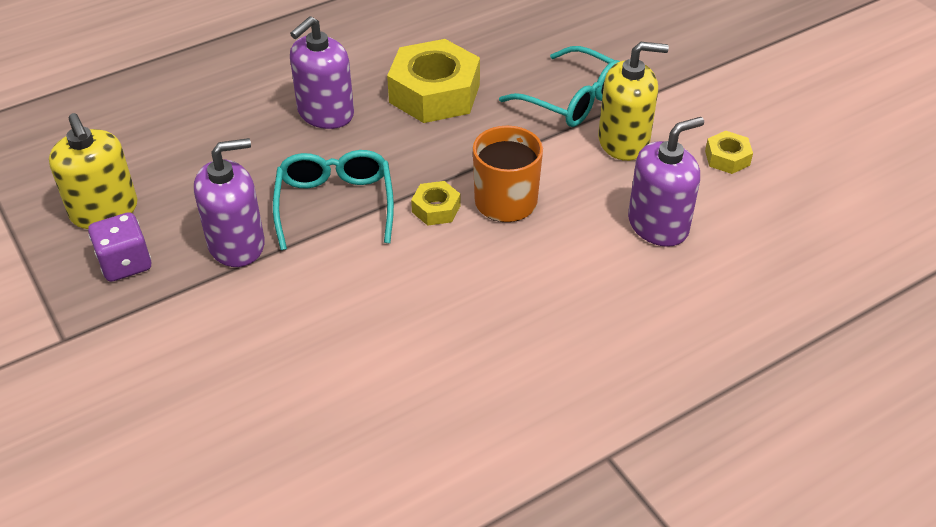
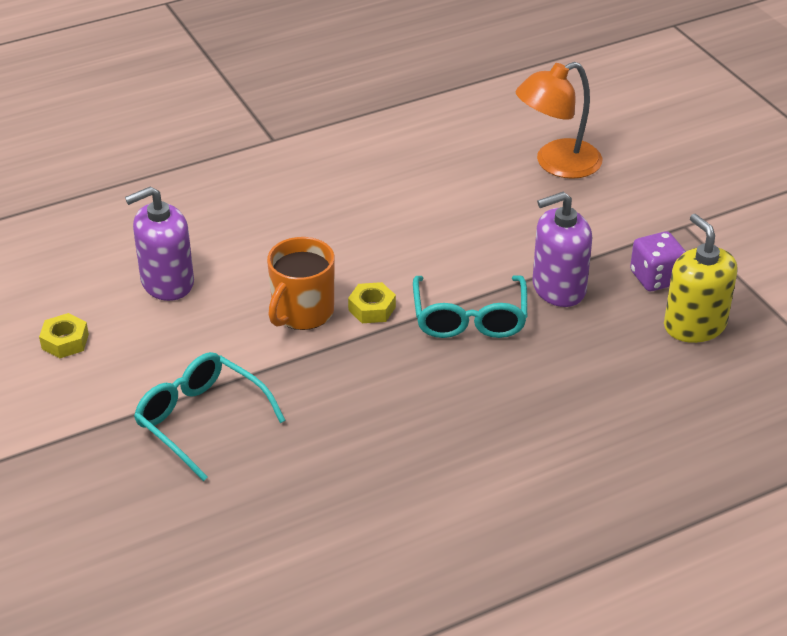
camera: 175 degrees left, 5 degrees down
(202, 435) = (556, 164): none -> orange lamp
(325, 113) = (485, 420): purple soap dispenser -> none
(434, 93) = (358, 439): yellow nut -> none
(623, 141) = (163, 366): yellow soap dispenser -> none

